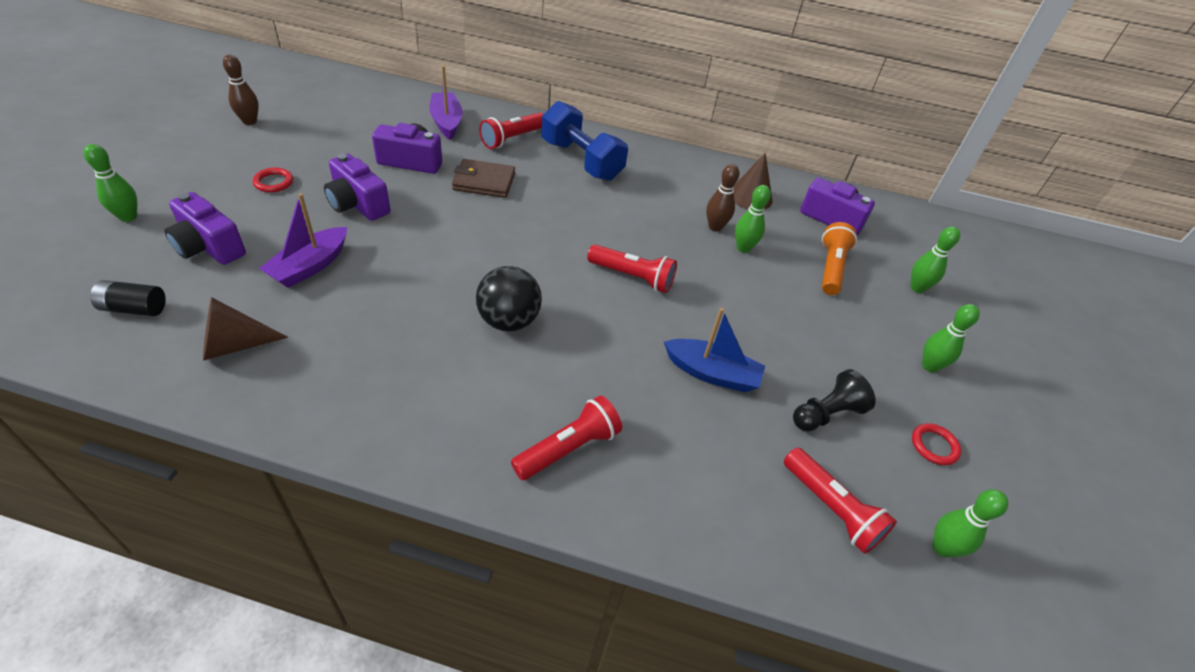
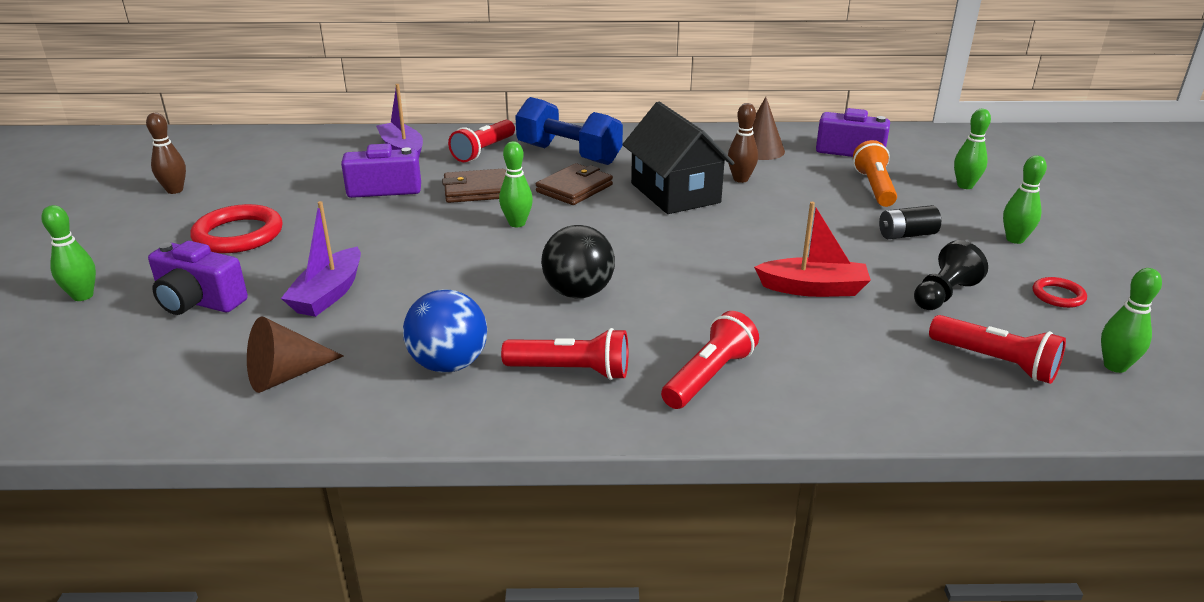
camera: 10 degrees left, 15 degrees down
(134, 308) = (144, 370): black battery -> black battery (906, 235)
(273, 182) = (238, 235): red ring -> red ring, size x1.94
(358, 204) = (348, 234): purple camera -> none
(364, 370) = (449, 364): none -> blue ball
(566, 201) = (574, 188): none -> brown wallet
(632, 277) = (683, 233): red flashlight -> red flashlight (571, 371)
(649, 228) = (675, 193): none -> black house
(712, 373) = (813, 288): blue boat -> red boat
(743, 248) = (779, 189): green bowling pin -> green bowling pin (517, 223)

